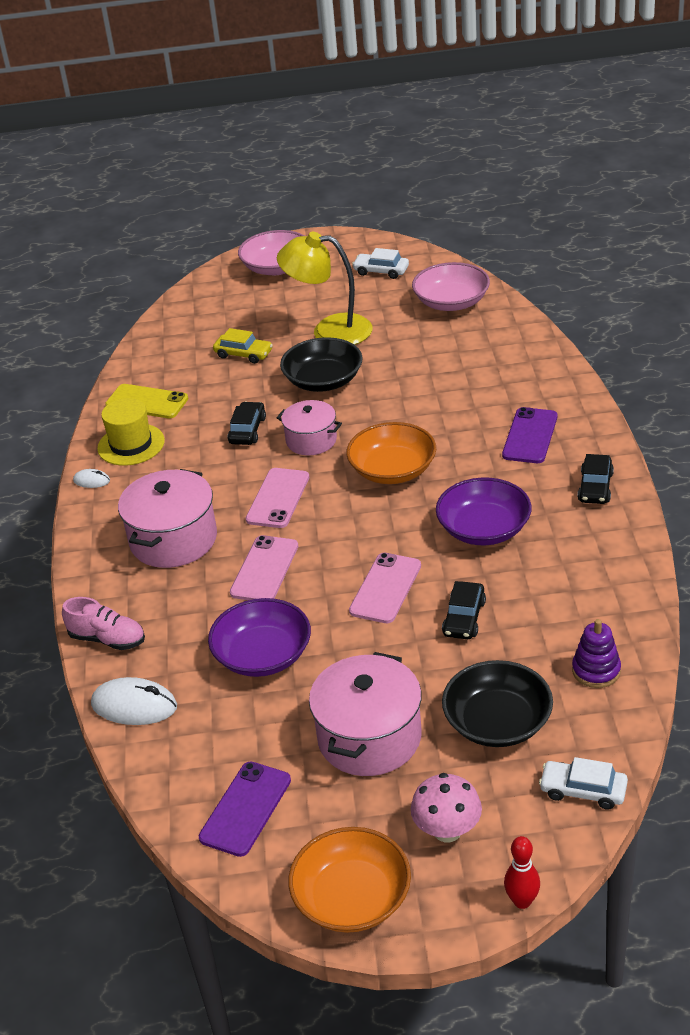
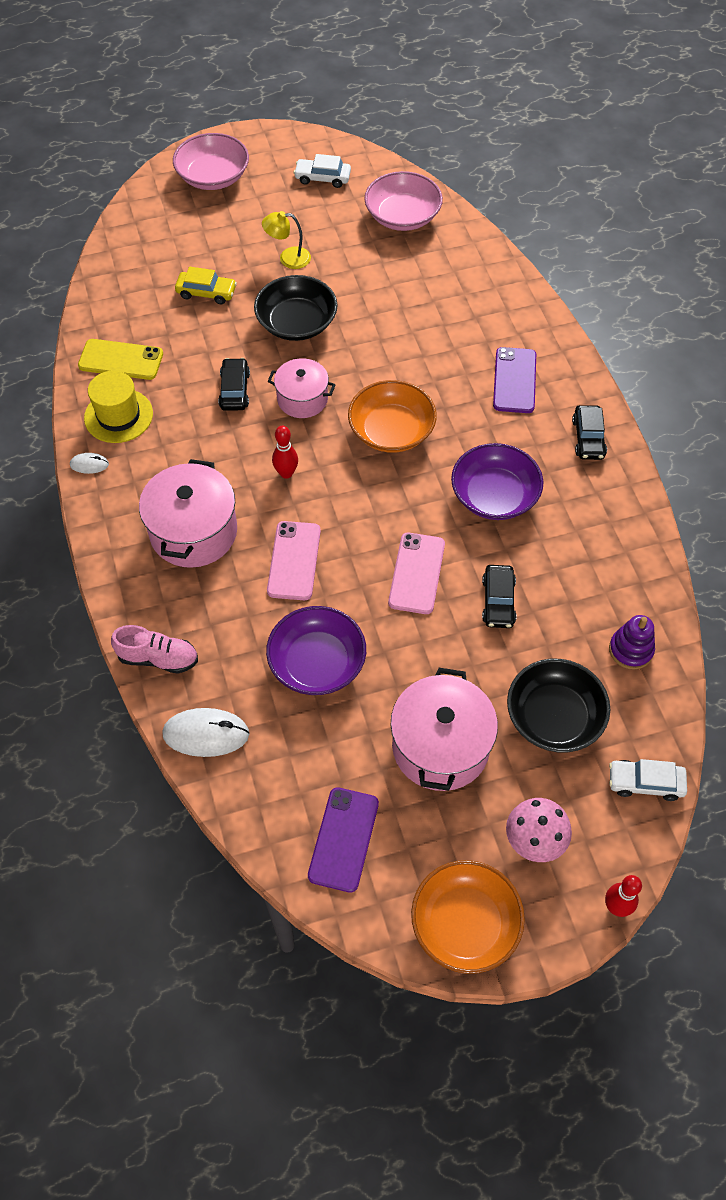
camera: 15 degrees left, 20 degrees up
(278, 498) = (286, 473): pink phone -> red bowling pin
(329, 331) = (288, 258): yellow lamp -> yellow lamp, size x0.52

